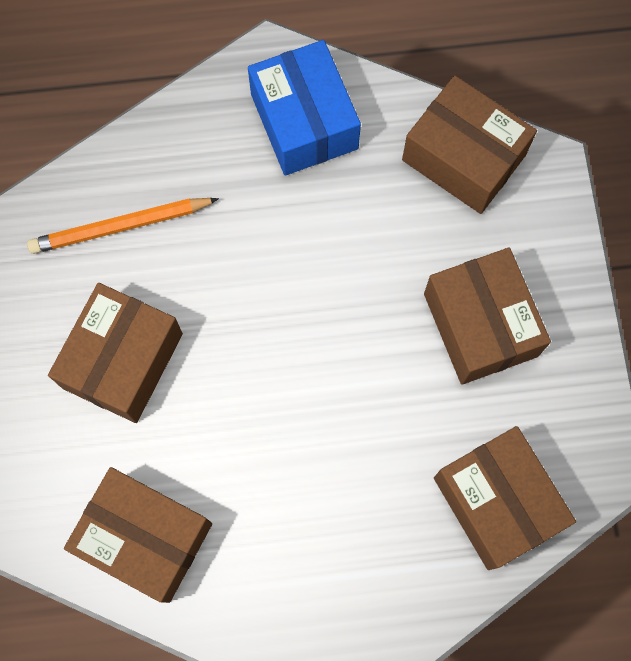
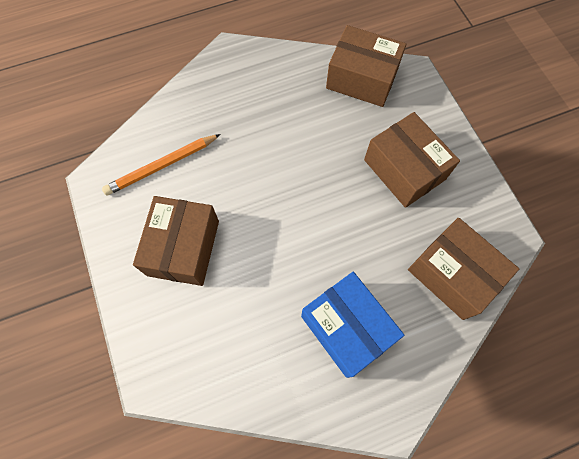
camera: 15 degrees left, 5 degrees down
(145, 538) = (228, 361): brown box -> none
(304, 121) = (260, 80): blue box -> blue box (346, 328)

